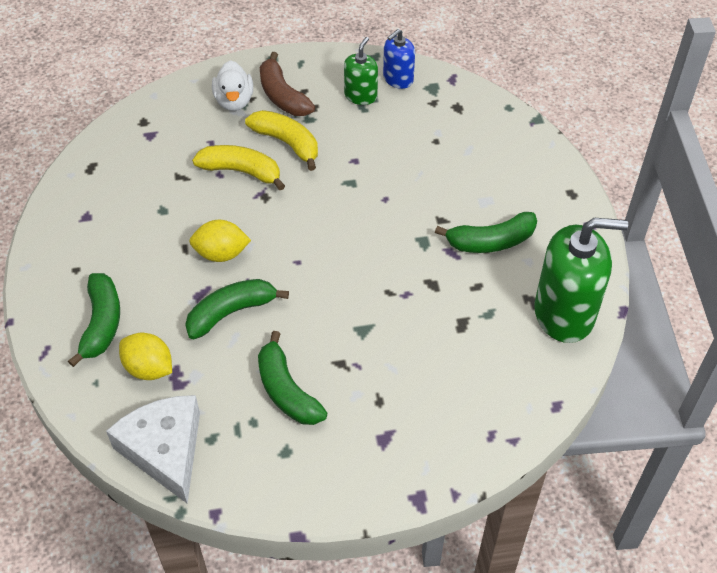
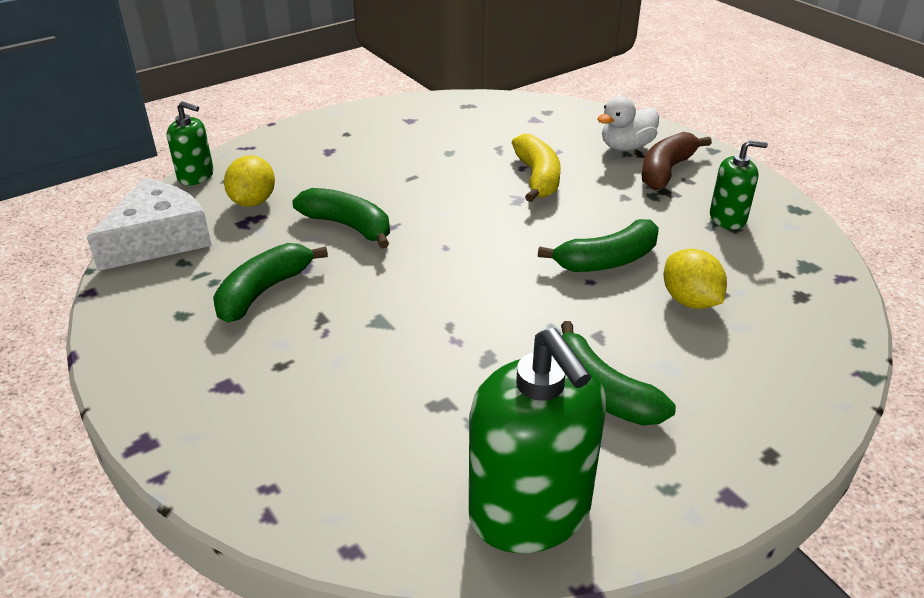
camera: 65 degrees right, 15 degrees down
(72, 403) = (196, 176): none -> green soap dispenser
(101, 323) = (292, 163): green banana -> green banana (607, 260)
(221, 254) = (420, 198): yellow lemon -> yellow lemon (690, 301)
(287, 143) = (603, 192): yellow banana -> none
(398, 79) = (787, 236): blue soap dispenser -> none

